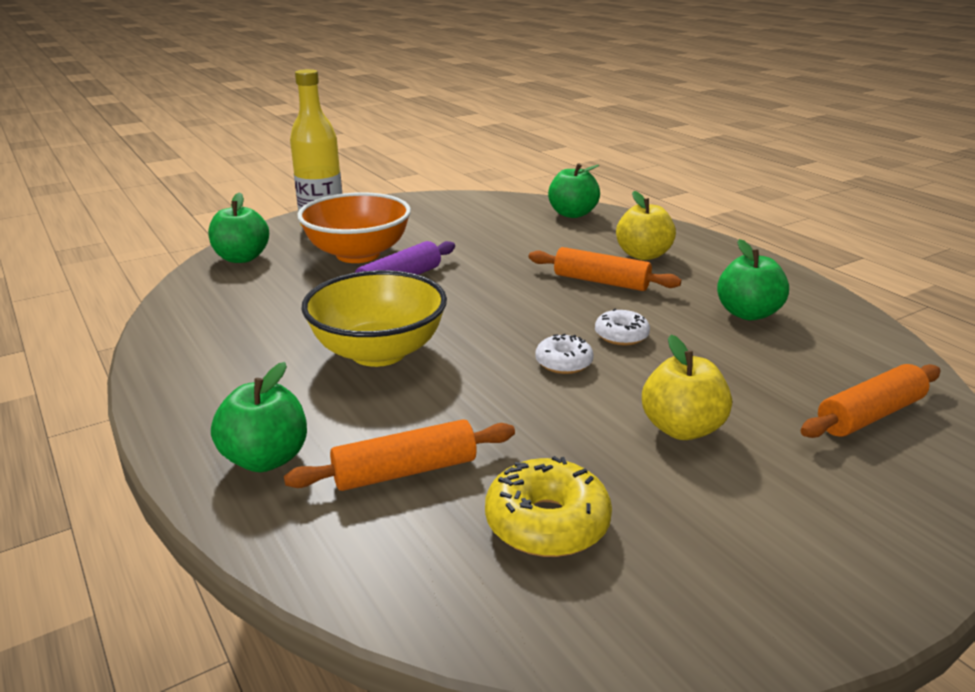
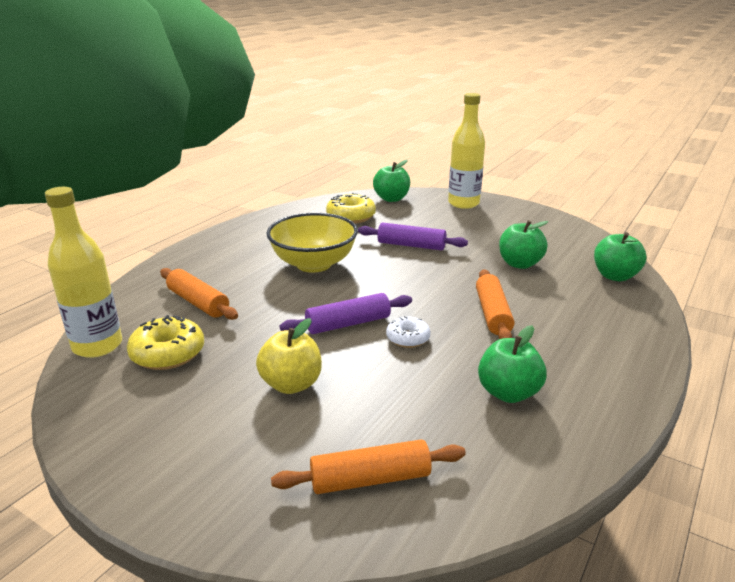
camera: 65 degrees right, 0 degrees up
(259, 295) = (351, 216): none -> yellow donut
(266, 459) = (193, 267): green apple -> green apple (519, 264)
(358, 254) = (434, 224): orange bowl -> none
(470, 605) = (97, 346): none -> yellow bottle
(563, 363) = (348, 323): white donut -> purple rolling pin
(643, 255) = (570, 323): yellow apple -> none
(870, 415) = (370, 479): orange rolling pin -> orange rolling pin turned 45 degrees counterclockwise

